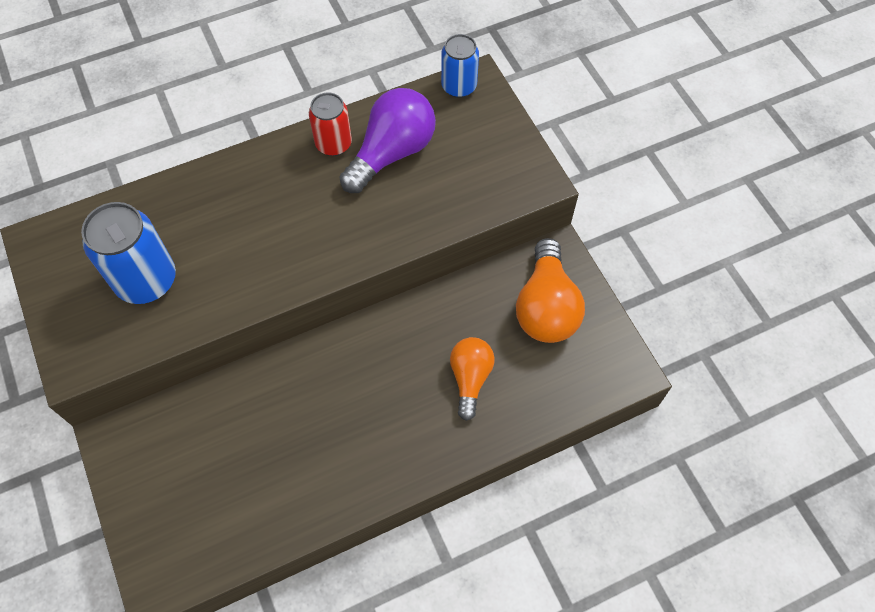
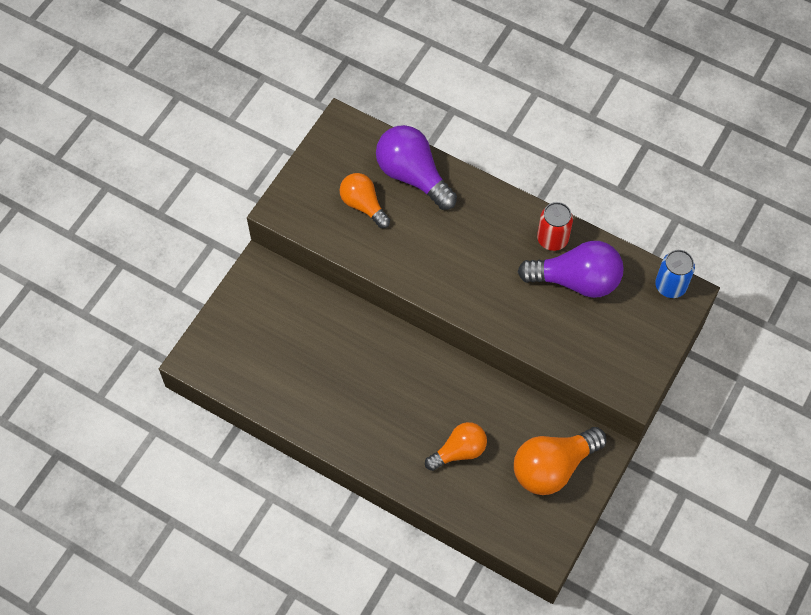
camera: 55 degrees right, 0 degrees up
(146, 280) = (363, 205): blue can -> orange light bulb
(158, 215) = (413, 176): none -> purple light bulb

